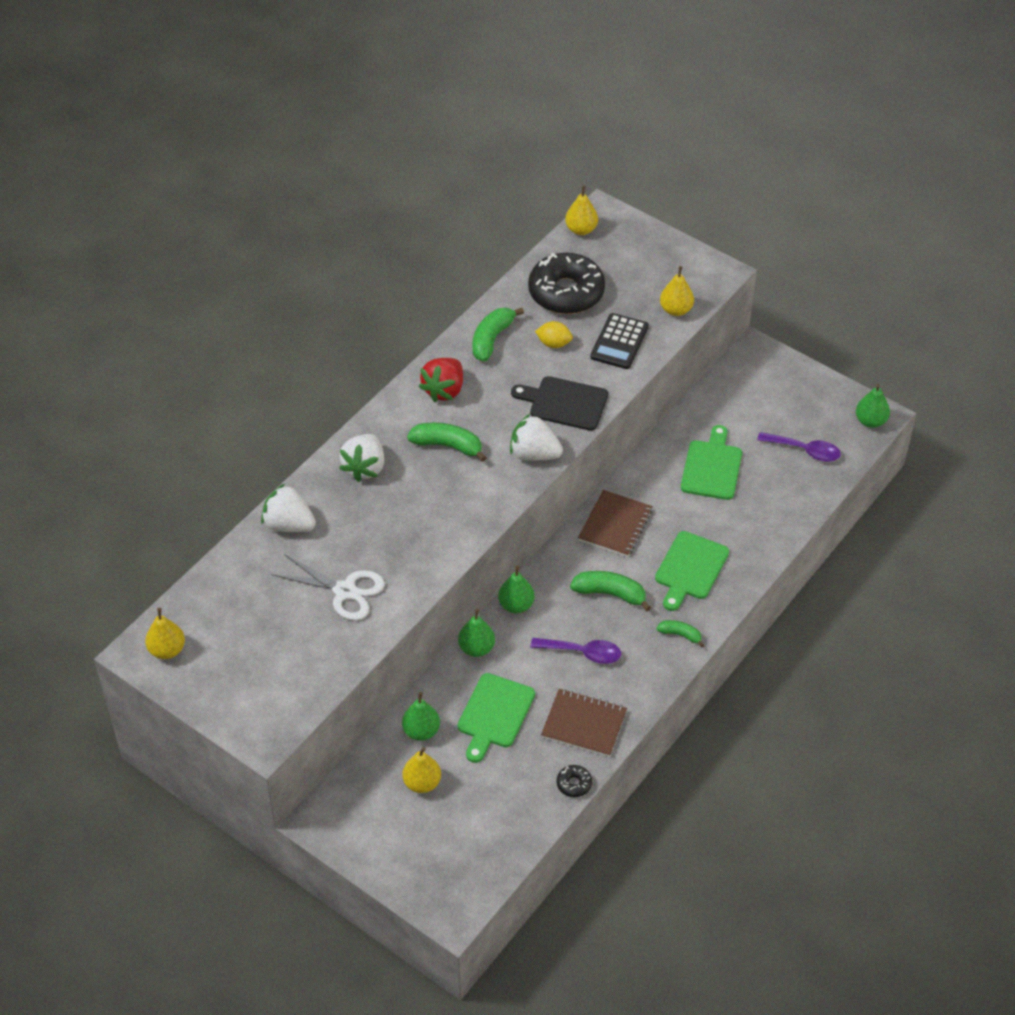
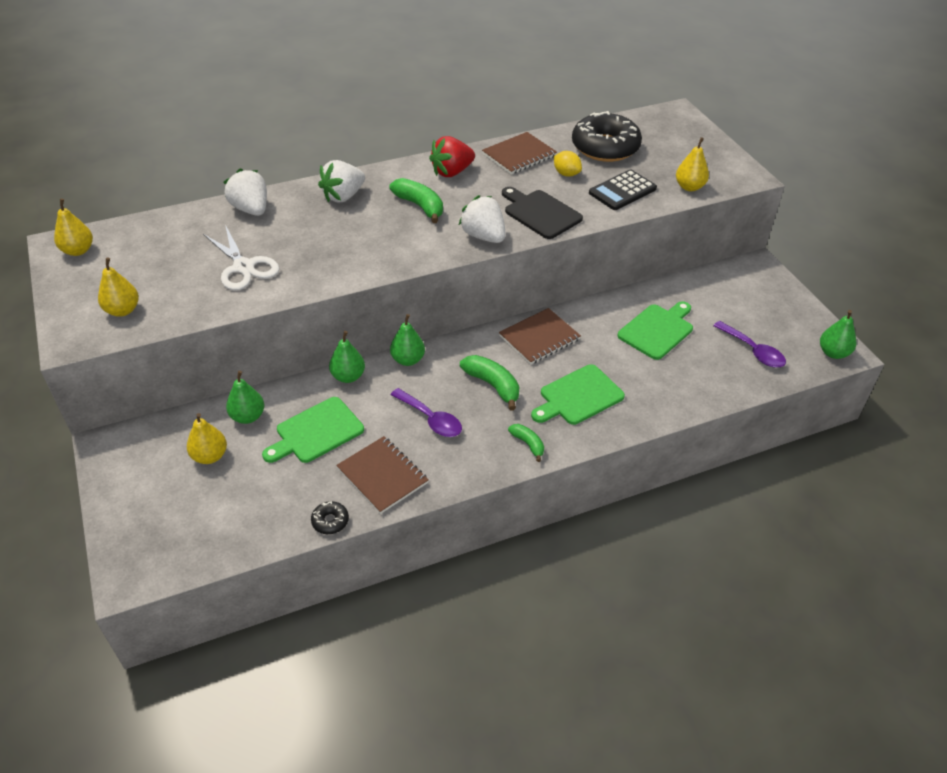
camera: 30 degrees right, 5 degrees down
(492, 339) = (519, 155): green banana -> brown notebook
(581, 229) = (651, 116): yellow pear -> yellow pear (123, 310)

